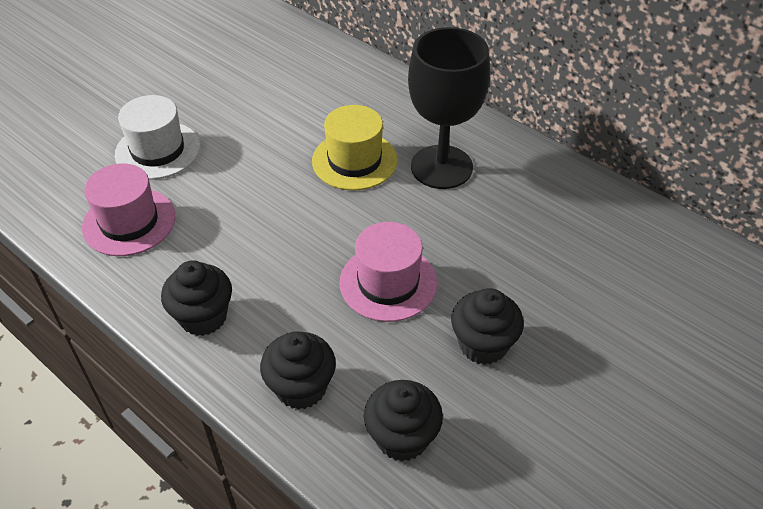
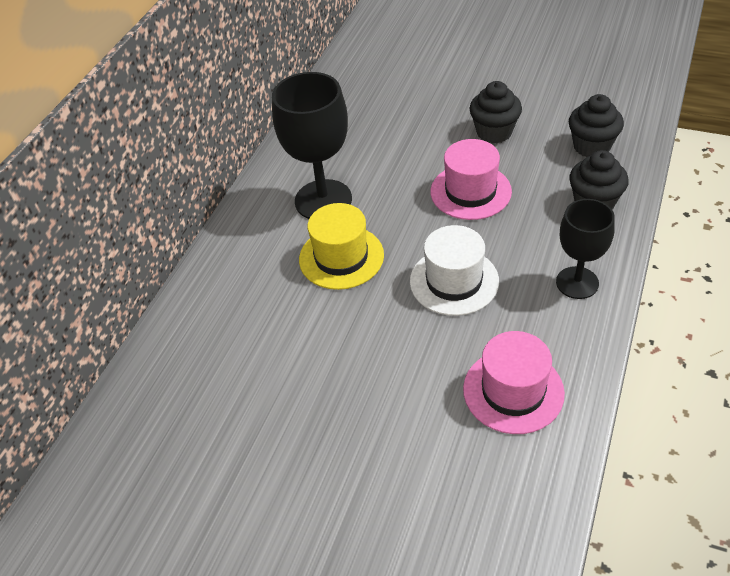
camera: 105 degrees left, 0 degrees up
(158, 150) = (401, 422): white hat -> white hat (454, 281)
(203, 317) = (577, 283): black cupcake -> black goblet

